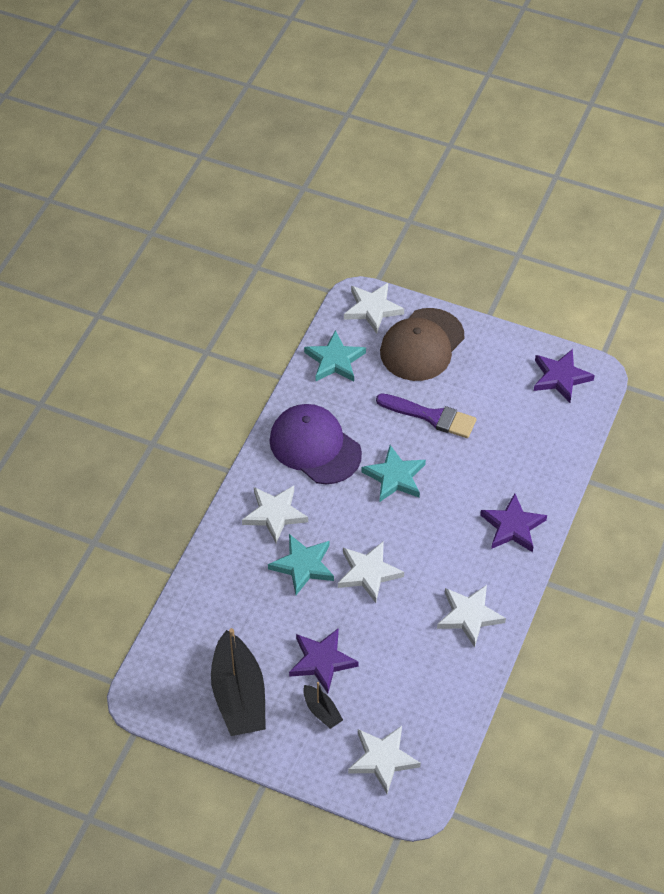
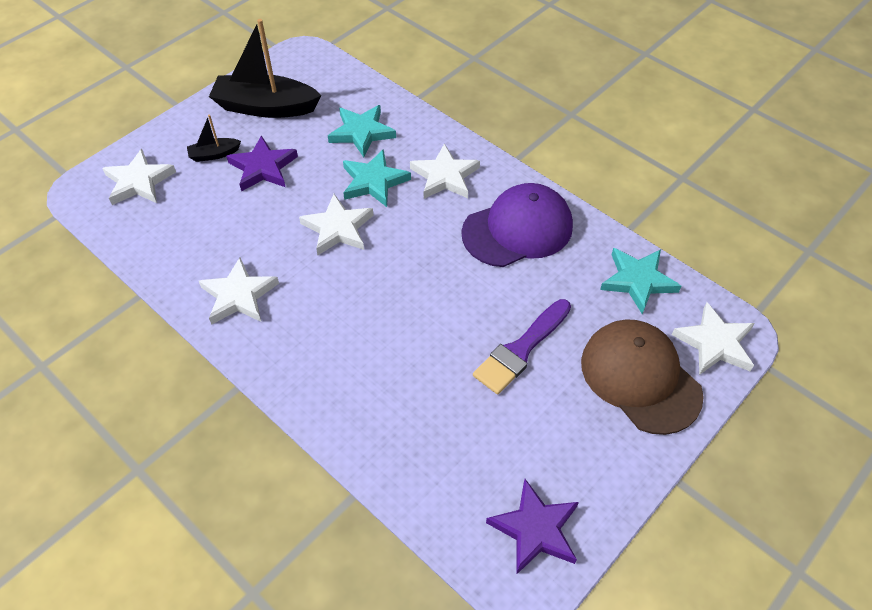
camera: 110 degrees right, 0 degrees up
(395, 477) = (447, 287): turquoise star -> turquoise star (362, 133)
(512, 526) = (326, 378): purple star -> none

